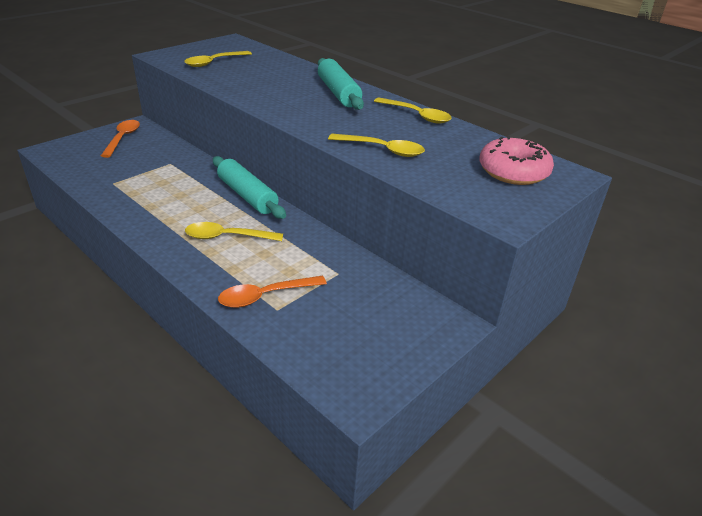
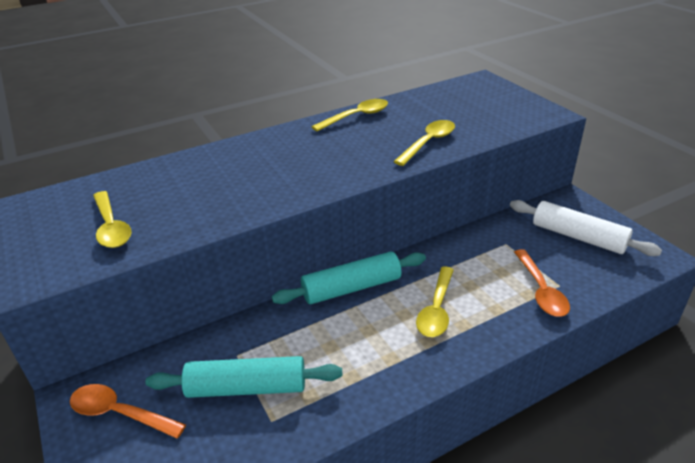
camera: 70 degrees left, 0 degrees up
(338, 93) = (279, 148): turquoise rolling pin -> turquoise rolling pin (246, 388)
(371, 326) = (578, 237): none -> white rolling pin
(513, 172) = (477, 98): pink donut -> none

